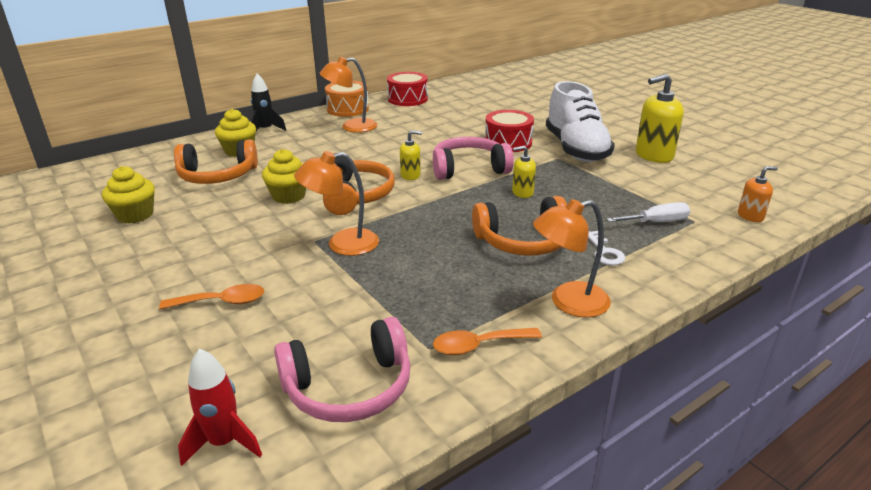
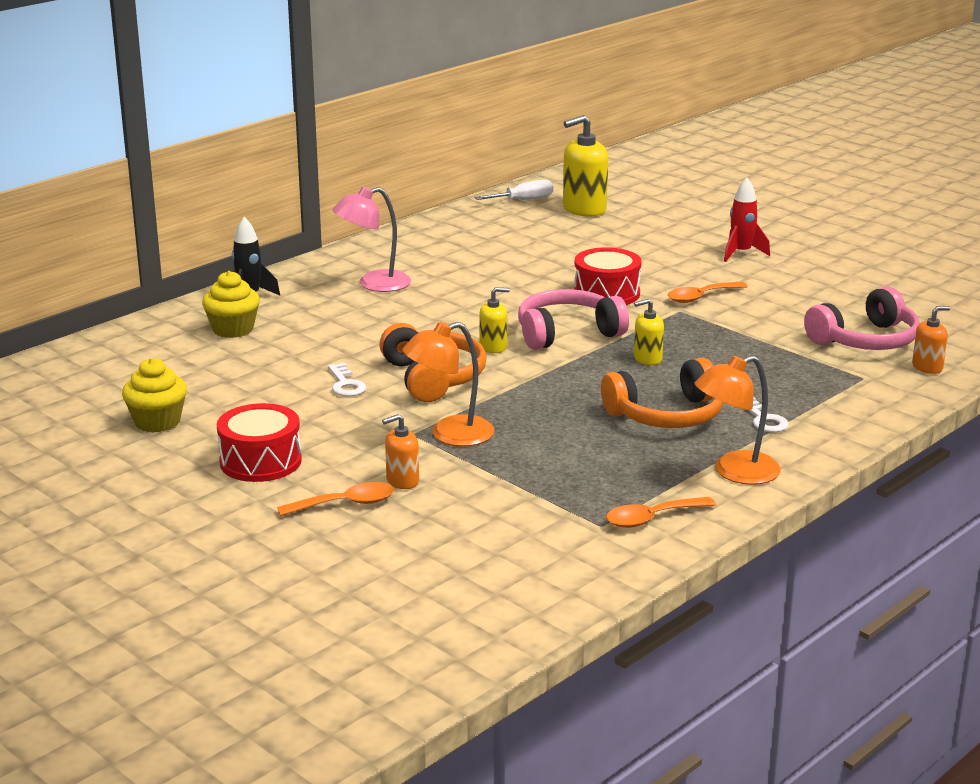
camera: 10 degrees left, 5 degrees down
(217, 176) = (229, 366): orange headphones -> none
(224, 442) = (436, 614): red rocket -> red rocket (741, 253)
(281, 283) = (402, 481): none -> orange soap dispenser
(288, 196) = (345, 384): yellow cupcake -> white key
(348, 109) = (352, 256): orange drum -> none
(349, 387) = (534, 563): pink headphones -> pink headphones (865, 340)
(351, 127) = (374, 284): orange lamp -> pink lamp
(407, 99) = (434, 235): red drum -> red drum (260, 461)
(576, 149) = (701, 297): white shoe -> orange spoon
(653, 155) = (804, 299): yellow soap dispenser -> yellow soap dispenser (584, 209)
(656, 222) = (818, 382): white screwdriver -> white screwdriver (523, 200)

